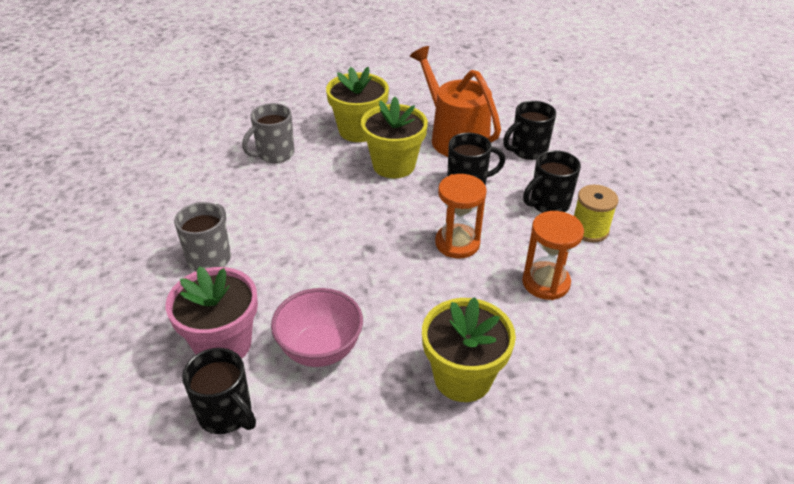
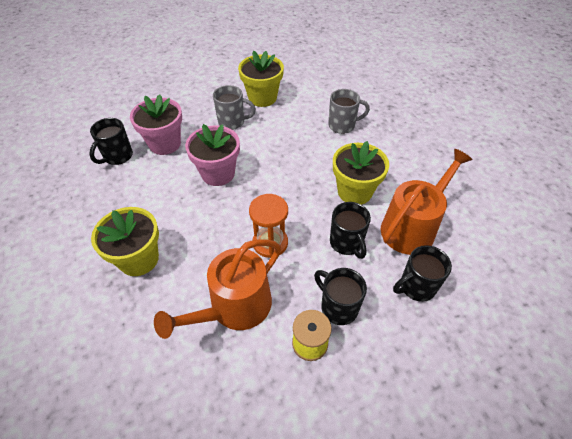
camera: 80 degrees right, 10 degrees up
(274, 154) = (342, 125): grey mug -> grey mug turned 135 degrees clockwise
(319, 282) = (218, 173): none -> pink flower pot
(320, 349) = (161, 184): pink bowl -> none
(358, 130) = (392, 163): yellow flower pot -> yellow flower pot (262, 97)
(528, 151) = (416, 287): black mug -> black mug turned 75 degrees counterclockwise
(545, 283) = (235, 307): orange hourglass -> orange watering can

